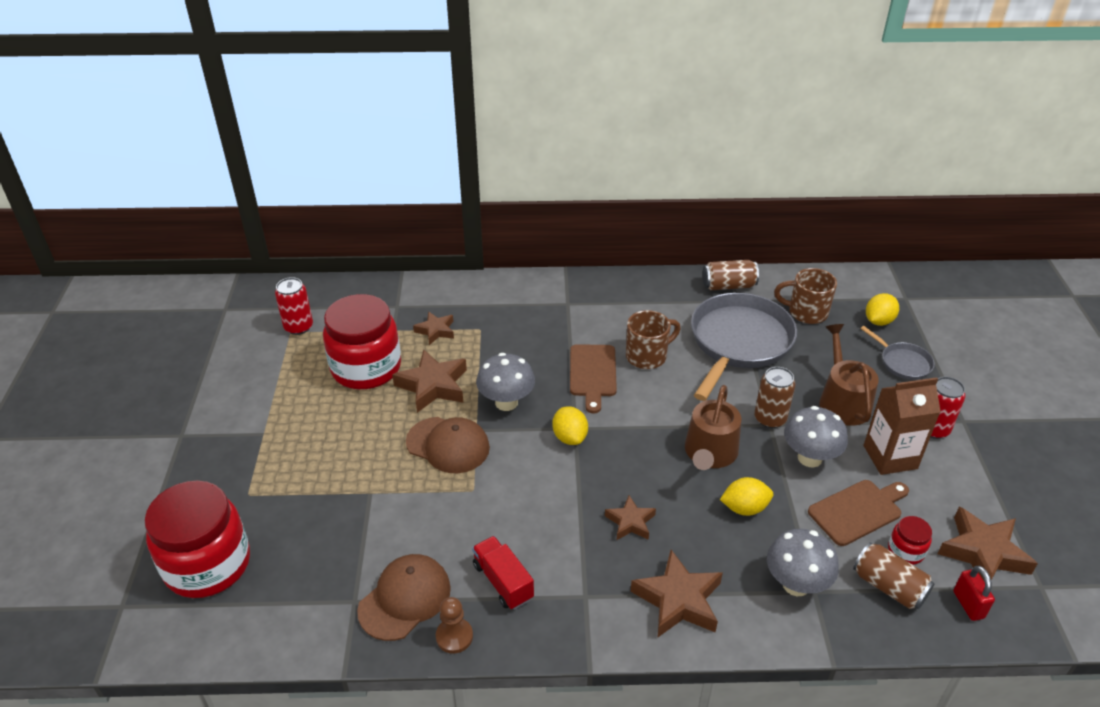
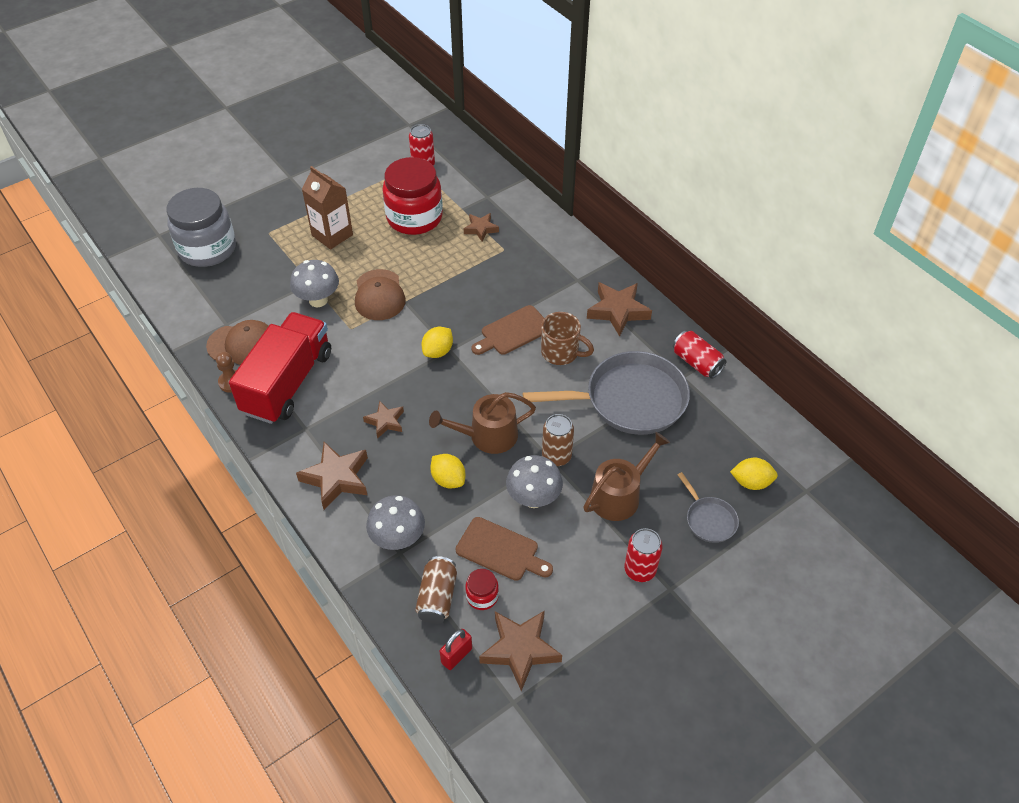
camera: 55 degrees right, 10 degrees up
(207, 564) = (207, 249): red jar -> grey jar
(433, 386) = (426, 258): brown star -> brown star (618, 311)
(503, 582) = (288, 382): red truck -> red truck, size x2.07
(506, 402) = (443, 302): grey mushroom -> grey mushroom (318, 300)
(728, 286) = (696, 363): brown can -> red can
(806, 312) = (712, 428): brown mug -> none
(890, 457) = (579, 551): brown carton -> brown carton (332, 235)
(903, 362) = (709, 520): grey pan -> grey pan turned 45 degrees counterclockwise

